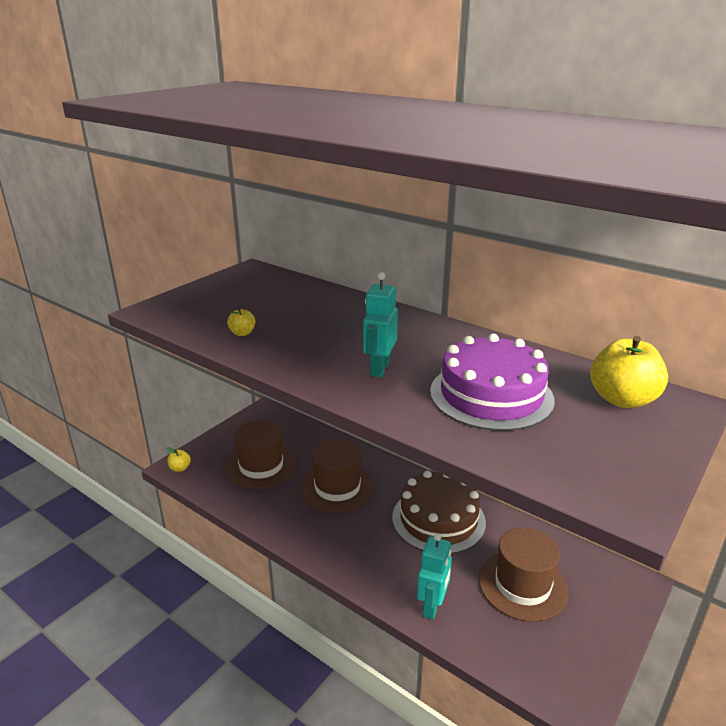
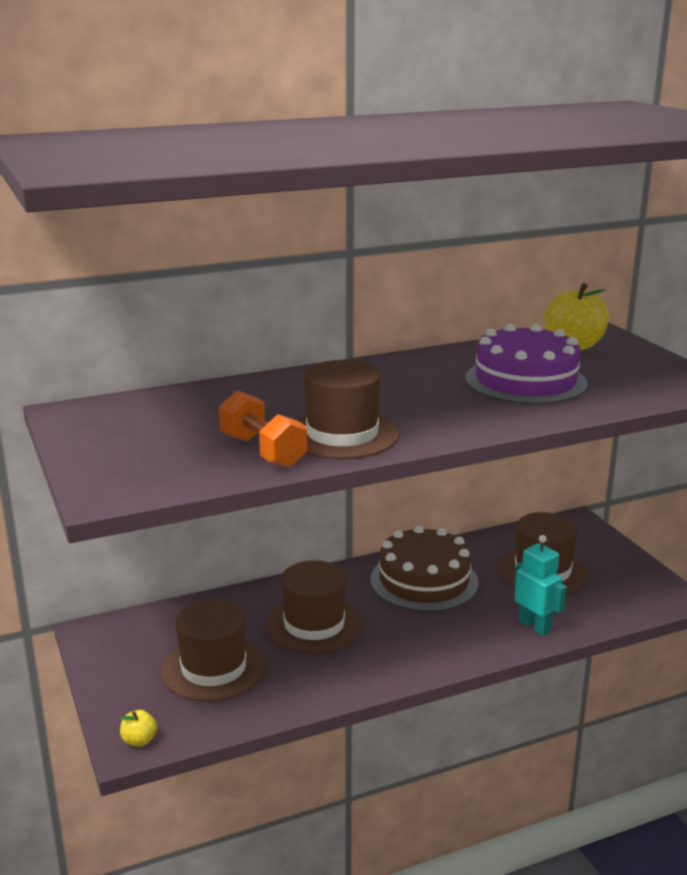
camera: 60 degrees left, 5 degrees down
(242, 333) = (263, 451): yellow apple -> orange dumbbell
(293, 350) = (342, 434): none -> brown hat
(379, 368) = (431, 407): turquoise robot -> none

